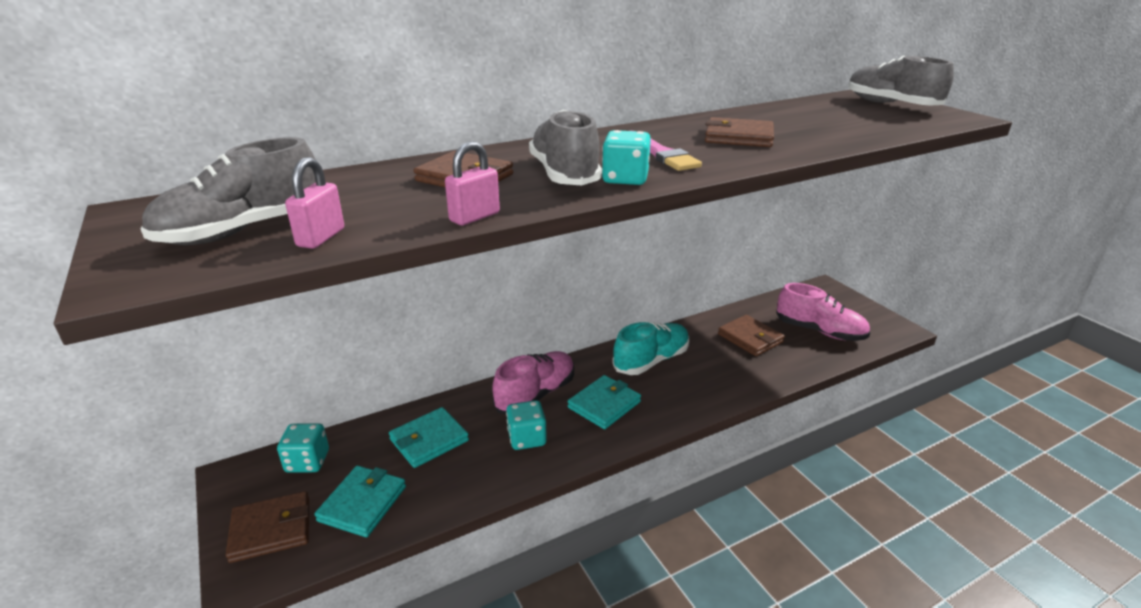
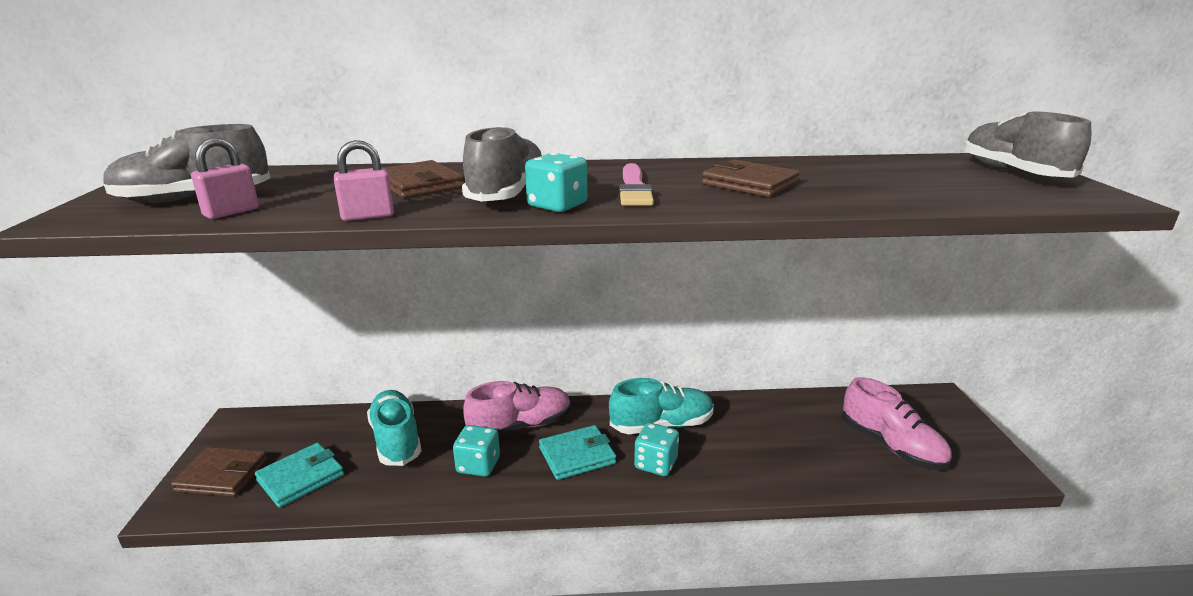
camera: 25 degrees right, 5 degrees down
(307, 461) = (293, 428): turquoise dice -> turquoise dice (656, 464)
(429, 440) = (396, 440): turquoise wallet -> turquoise shoe
(750, 338) = (794, 431): brown wallet -> none

